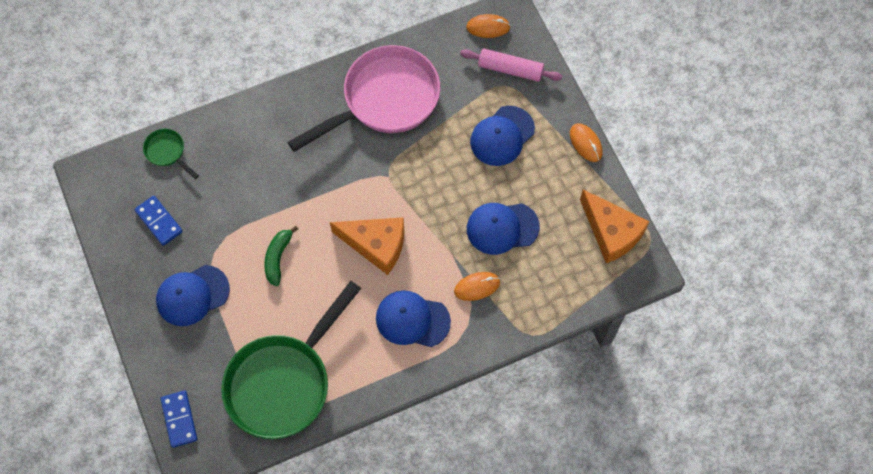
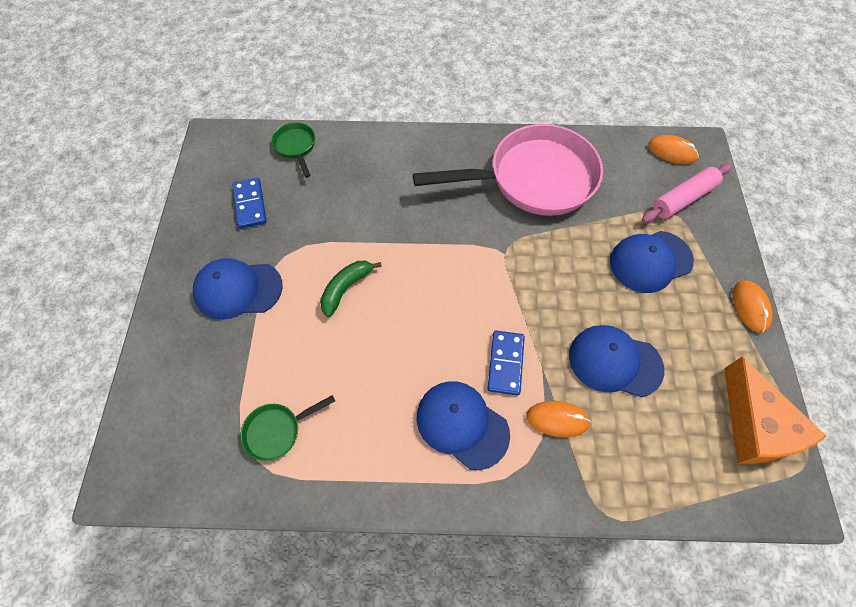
camera: 25 degrees right, 5 degrees down
(179, 419) = (141, 419): blue domino -> blue domino (505, 363)
(283, 382) = (277, 431): green pan -> green pan, size x0.42
(376, 245) = (458, 319): orange cheese -> none
(510, 69) = (683, 199): pink rolling pin -> pink rolling pin turned 75 degrees counterclockwise

